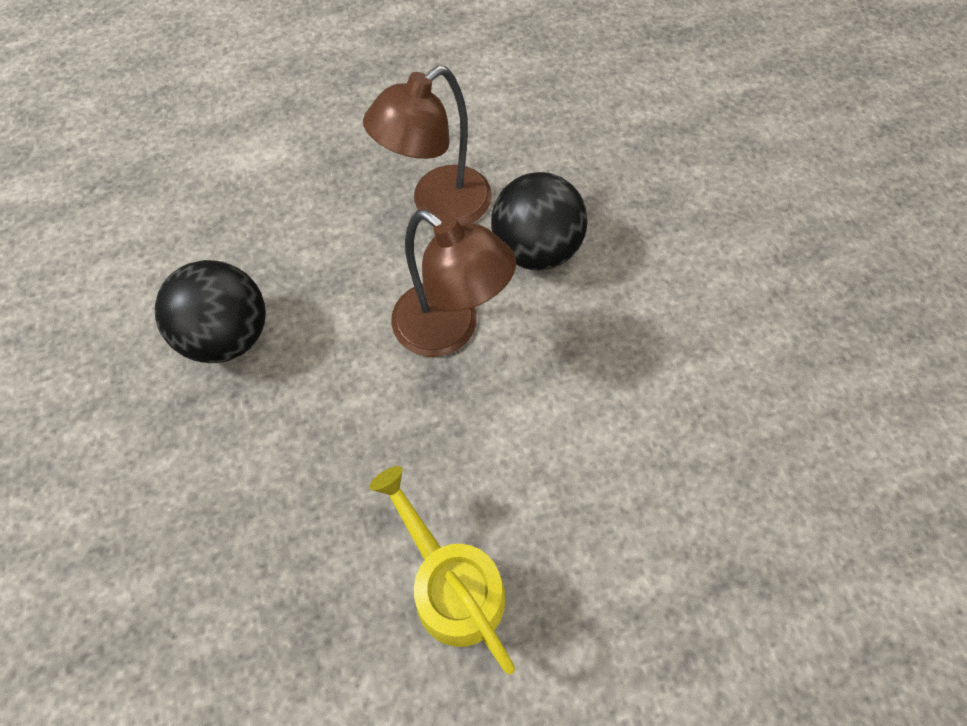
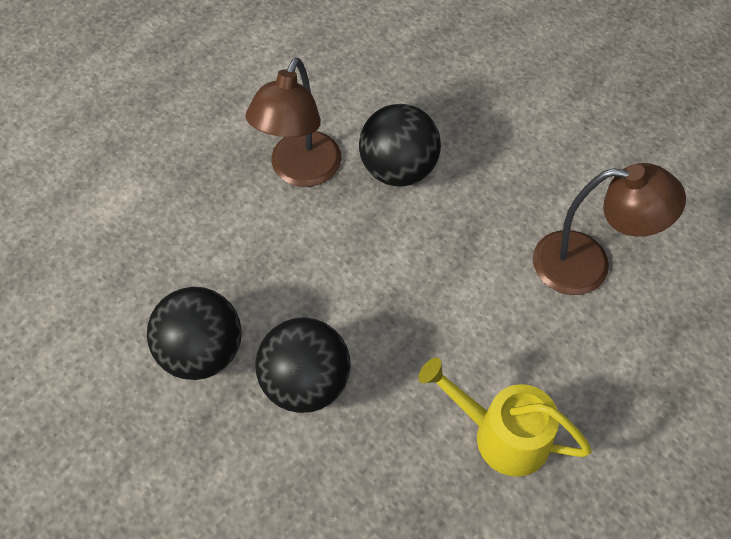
camera: 30 degrees left, 5 degrees down
(299, 417) = (306, 383): none -> black ball
(449, 330) = (375, 260): brown lamp -> brown lamp (587, 265)

